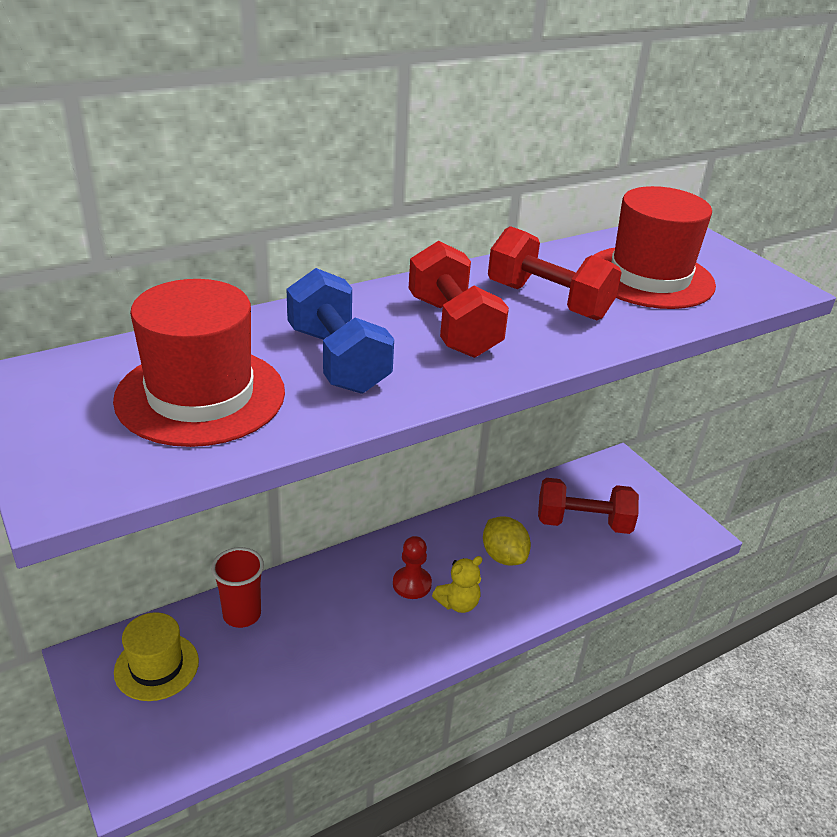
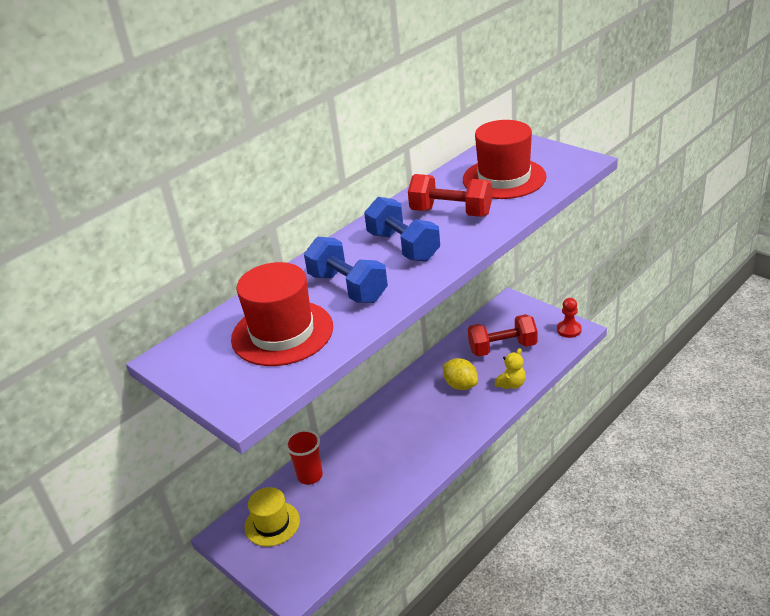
camera: 10 degrees left, 0 degrees up
(412, 584) = (410, 421): red pawn -> red pawn (569, 330)
(453, 327) = (403, 246): red dumbbell -> blue dumbbell
(458, 603) = (445, 423): yellow teddy bear -> yellow teddy bear (511, 384)

